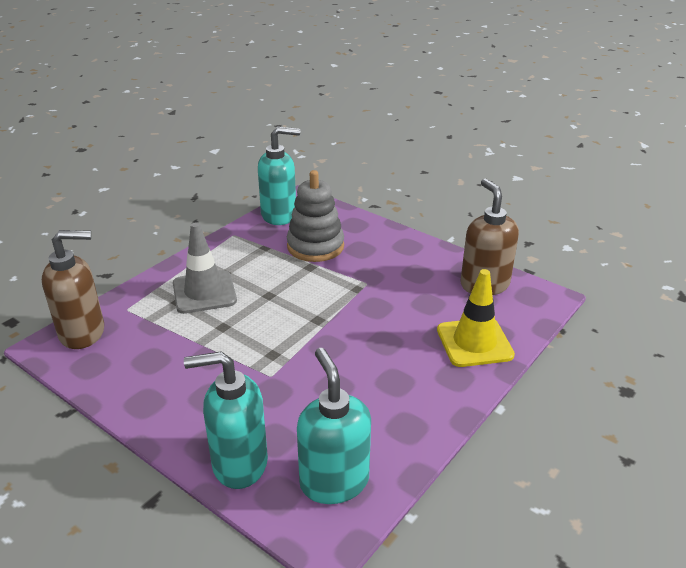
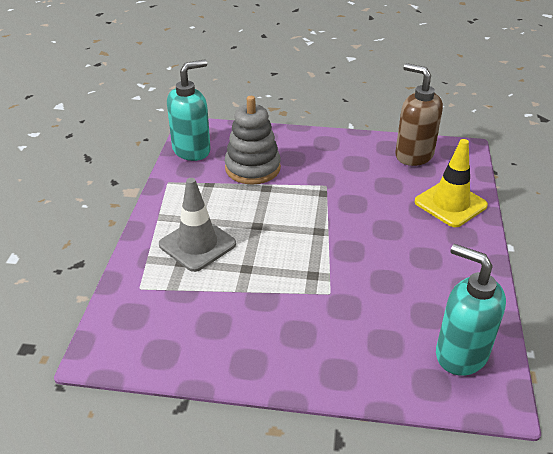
camera: 30 degrees left, 5 degrees up
(83, 333) = (121, 327): brown soap dispenser -> none
(239, 463) = (379, 375): turquoise soap dispenser -> none

